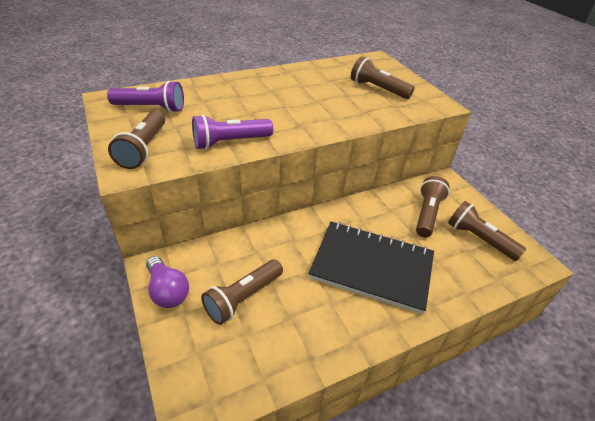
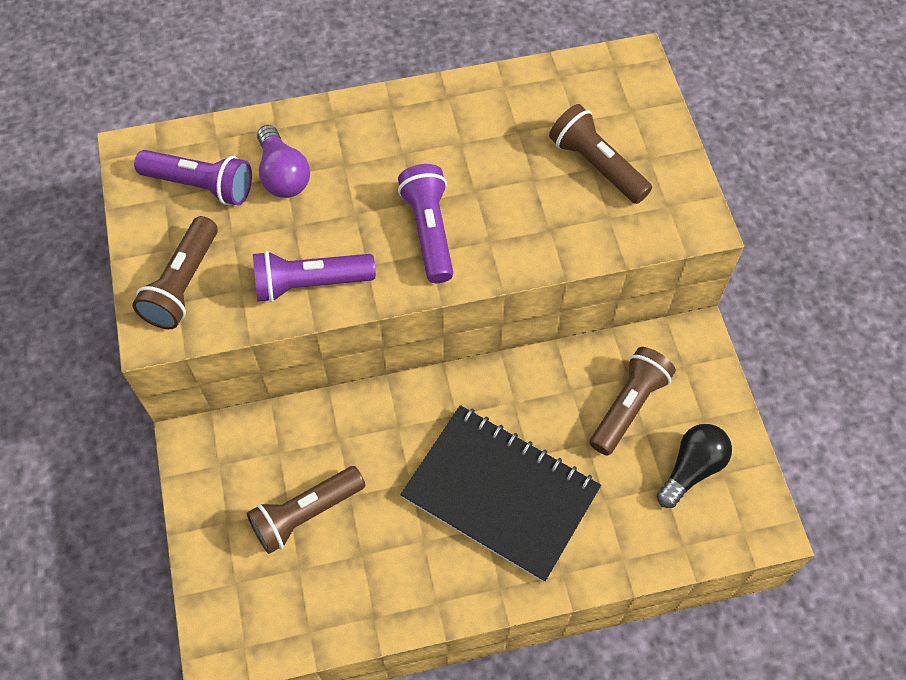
camera: 15 degrees right, 20 degrees up
(167, 291) = (208, 486): purple light bulb -> purple light bulb (283, 175)
(297, 117) = (429, 231): none -> purple flashlight
(479, 239) = (691, 469): brown flashlight -> black light bulb

